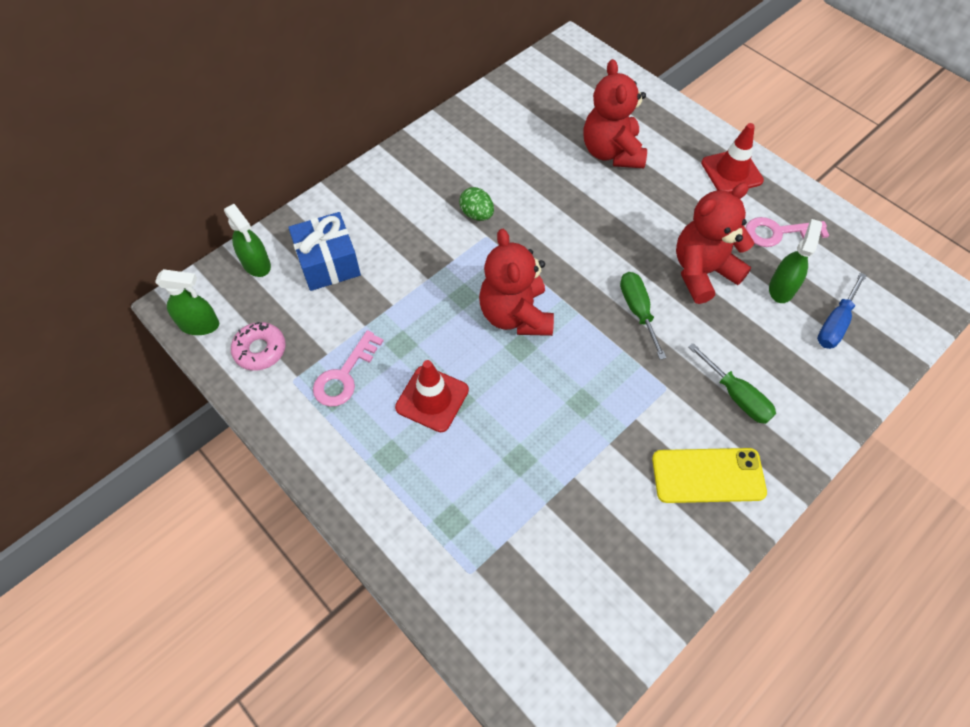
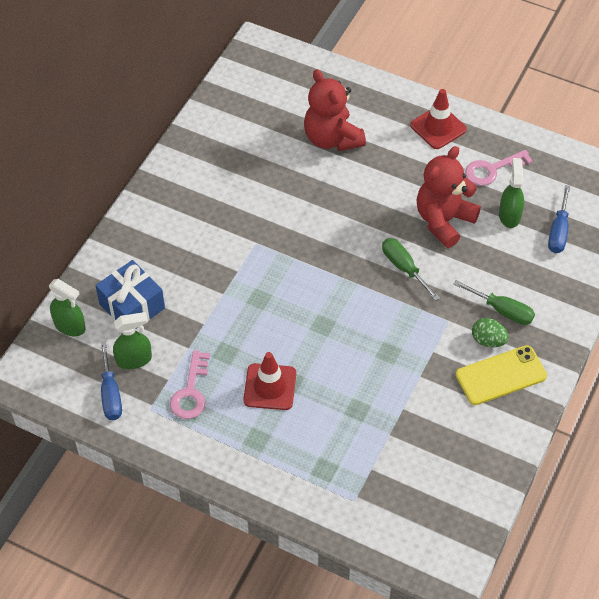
camera: 20 degrees left, 5 degrees down
(200, 325) = (48, 390): green spray bottle -> green spray bottle (134, 359)
(260, 350) = (110, 394): pink donut -> blue screwdriver
(477, 214) = (240, 227): green egg -> green egg (488, 340)
(515, 315) = (308, 301): red teddy bear -> none

